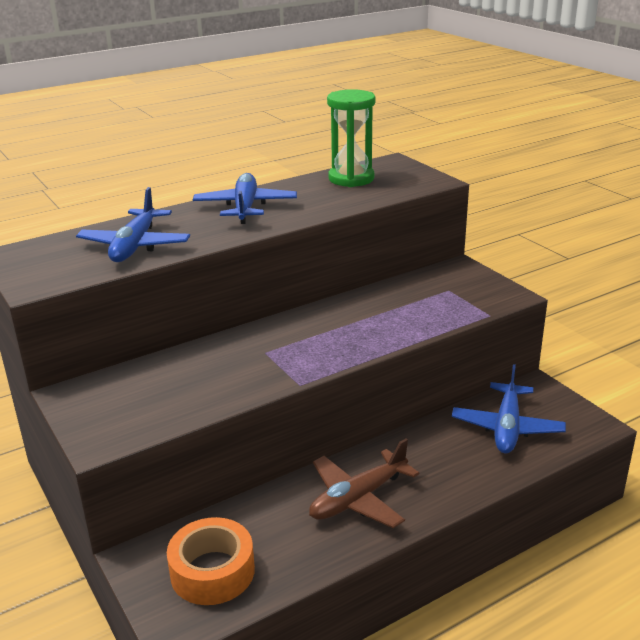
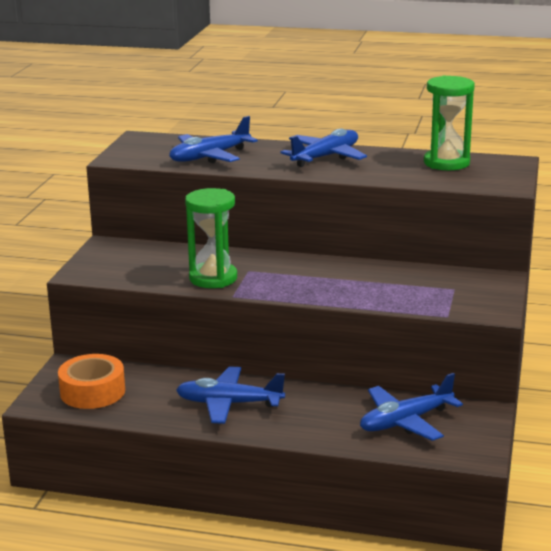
camera: 45 degrees right, 5 degrees down
(249, 376) = (213, 278): none -> green hourglass
(358, 499) = (228, 404): brown plane -> blue plane

